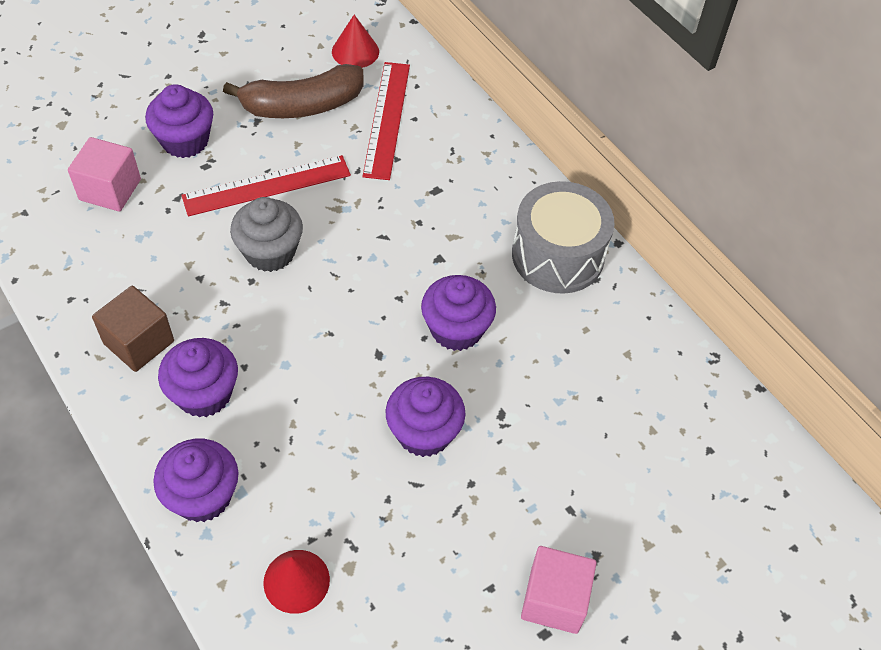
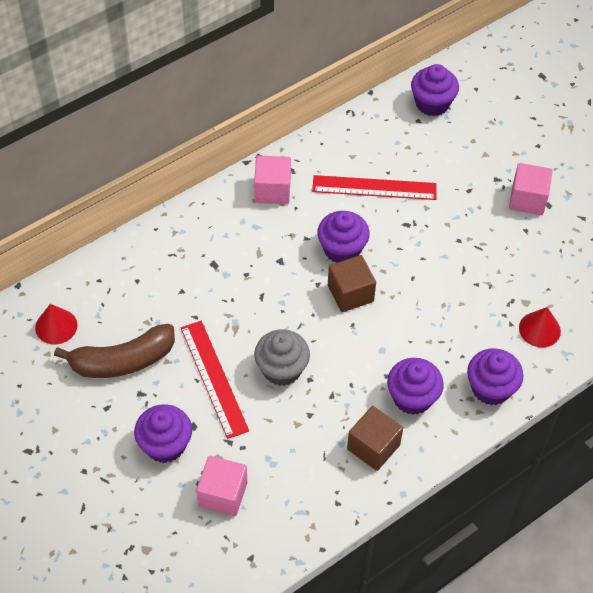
camera: 90 degrees left, 0 degrees up
(302, 105) = (122, 361): brown banana -> brown banana turned 90 degrees clockwise
(381, 334) = (350, 293): none -> brown cube
(387, 119) = (138, 299): red ruler -> red ruler (374, 188)
(424, 432) = (426, 266): purple cupcake -> purple cupcake (432, 103)
(558, 255) = (272, 190): grey drum -> pink cube

